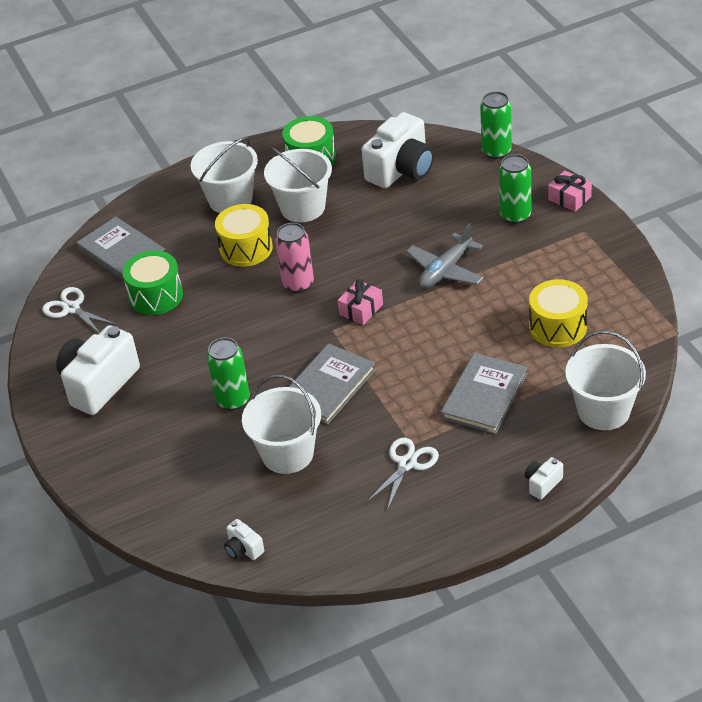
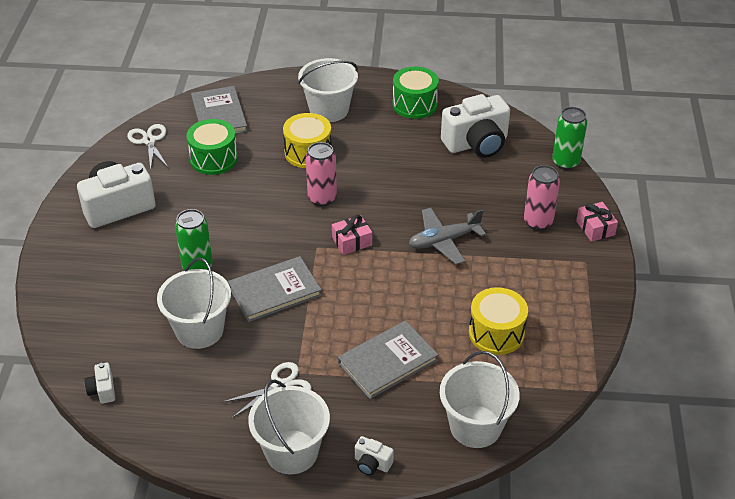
camera: 25 degrees right, 0 degrees up
(303, 207) = (376, 140): white bucket -> white bucket (291, 452)
(515, 215) = (538, 222): green can -> pink can
(542, 484) = (372, 464): white camera -> white camera turned 135 degrees counterclockwise

